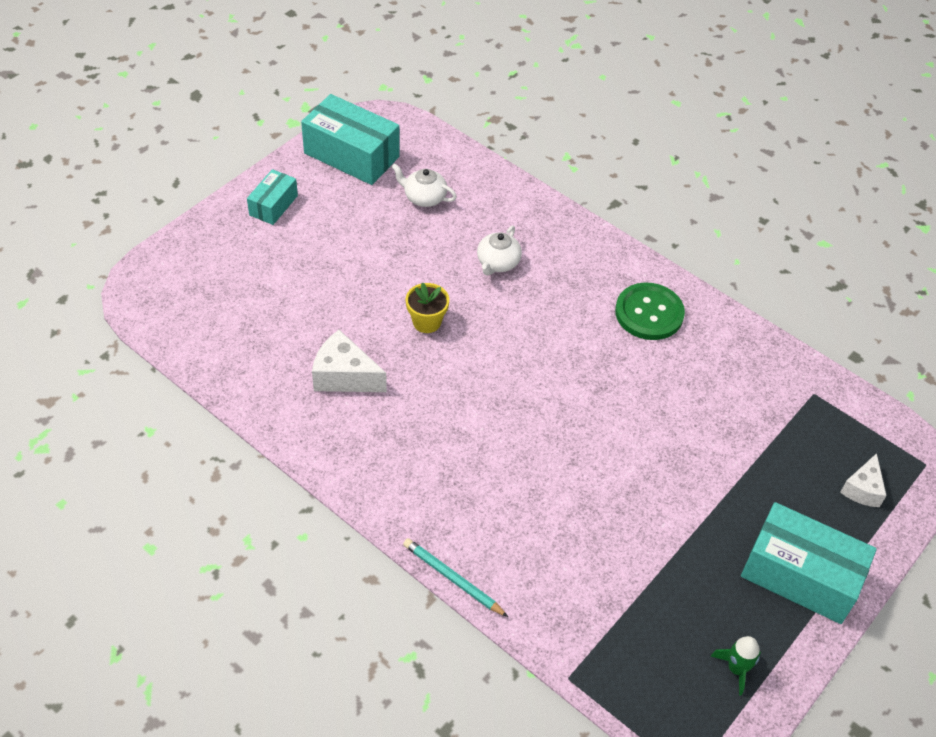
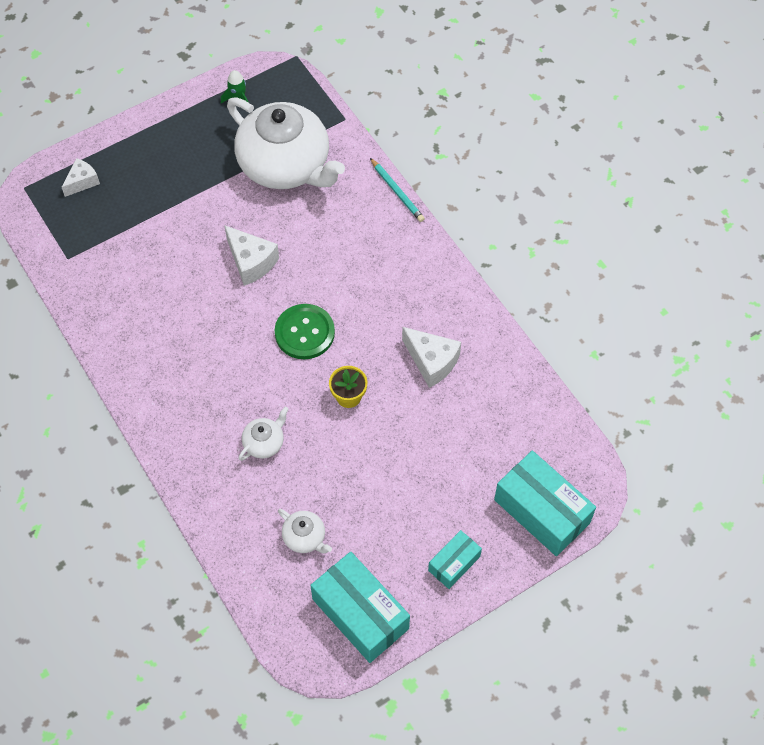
camera: 160 degrees left, 10 degrees up
(601, 439) = (251, 262): none -> white cheese
(619, 579) = (286, 165): none -> white teapot
(649, 313) = (157, 359): green button -> green button (304, 333)
(800, 575) = (164, 139): turquoise box -> turquoise box (542, 511)

